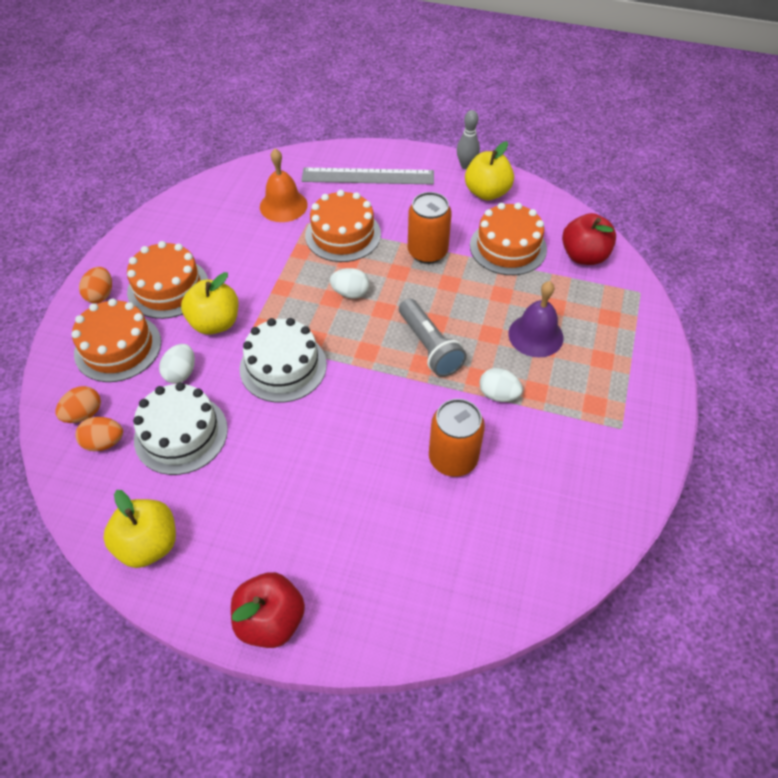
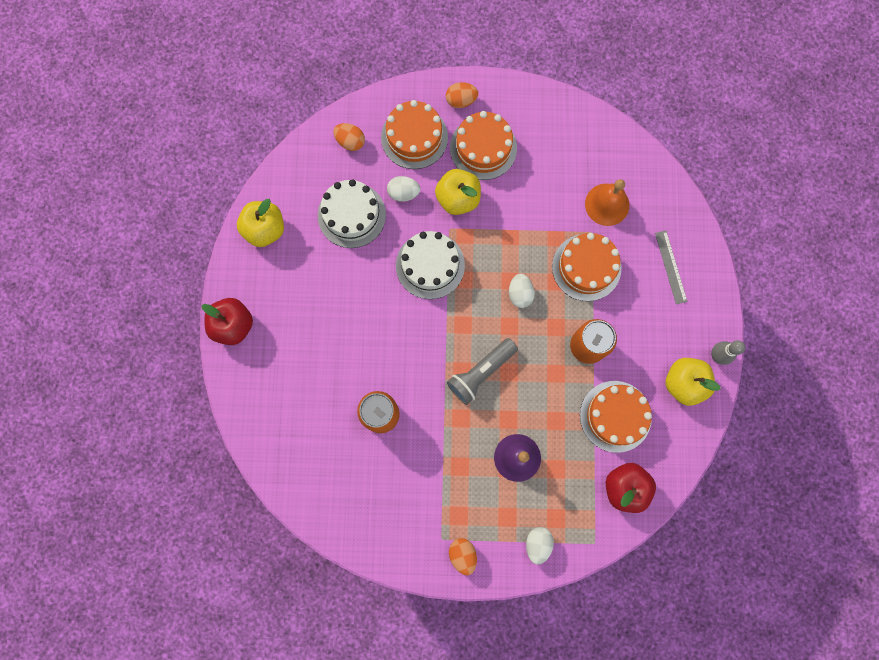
camera: 75 degrees right, 25 degrees up
(104, 442) = (331, 166): orange egg -> orange egg (462, 554)
(368, 176) = (670, 267): grey ruler -> grey ruler, size x0.59
(498, 394) = (448, 437): white egg -> white egg (537, 543)

